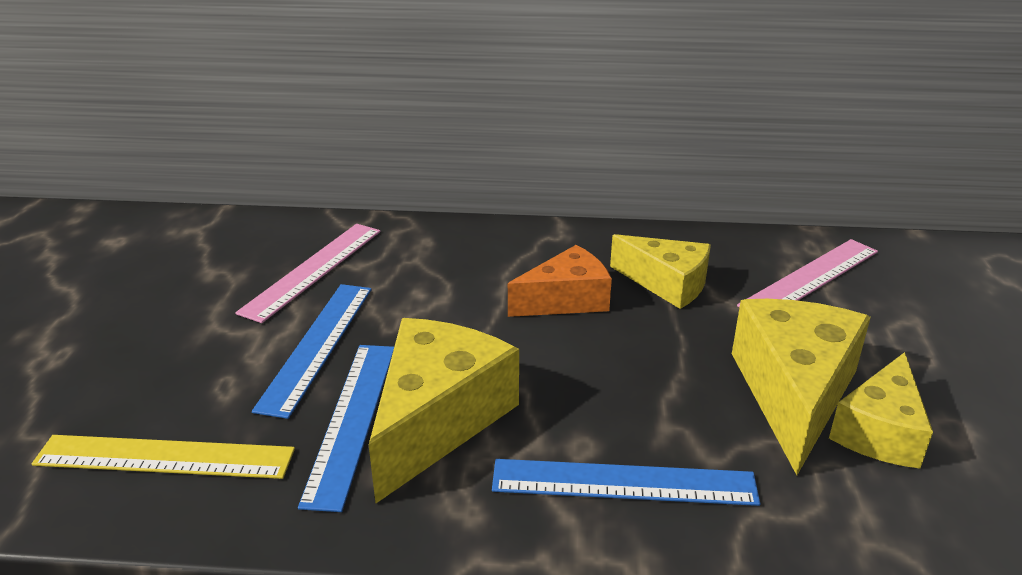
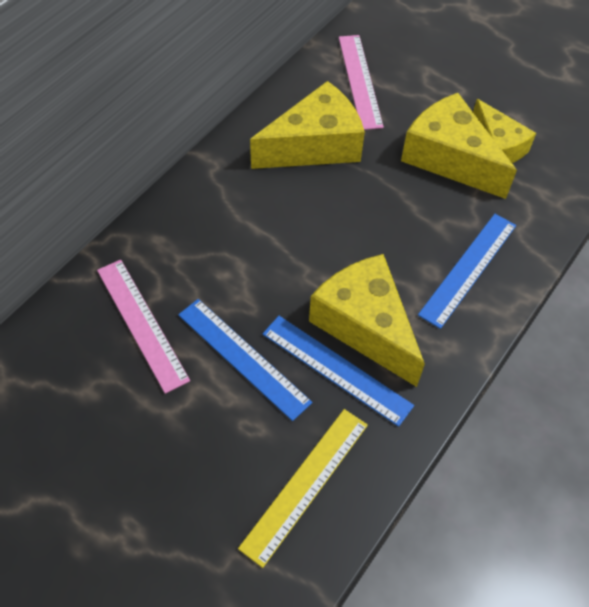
camera: 60 degrees left, 25 degrees up
(566, 300) = (293, 203): orange cheese -> none
(667, 284) = (315, 145): yellow cheese -> yellow cheese, size x1.55

